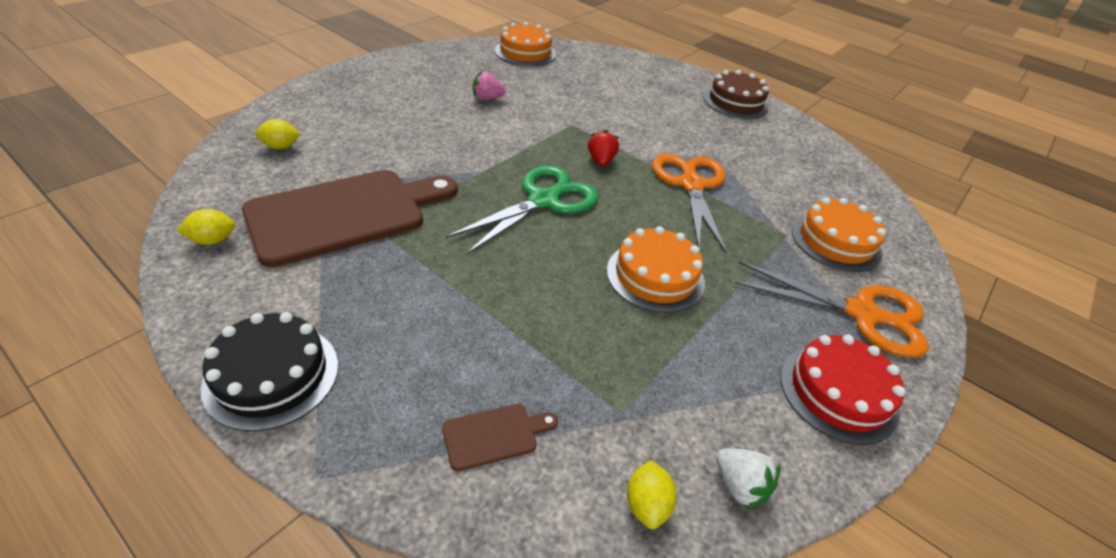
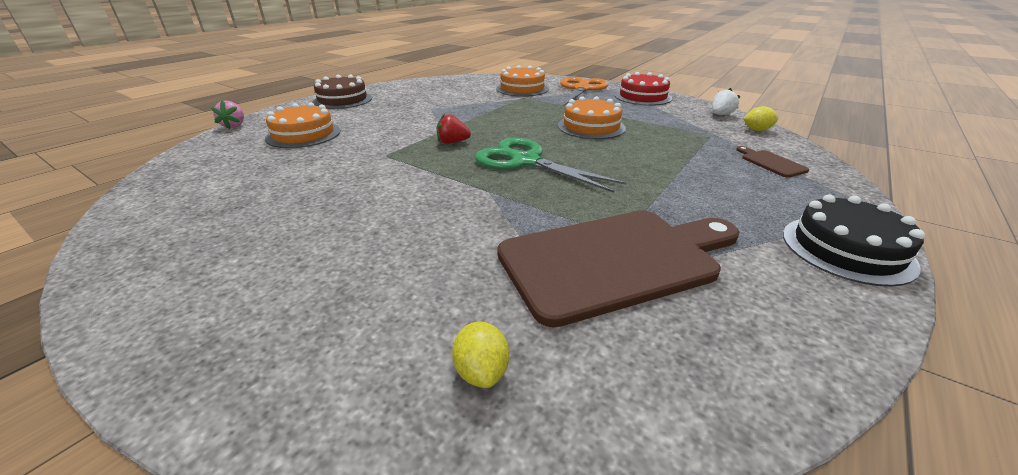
camera: 90 degrees left, 10 degrees down
(213, 240) = (750, 360): yellow lemon -> none
(345, 214) = (614, 260): brown cutting board -> brown cutting board turned 105 degrees clockwise
(487, 98) = (316, 203): pink strawberry -> pink strawberry (234, 126)
(525, 52) = (172, 188): orange cake -> orange cake (303, 134)
(691, 185) = (477, 116): orange scissors -> none

